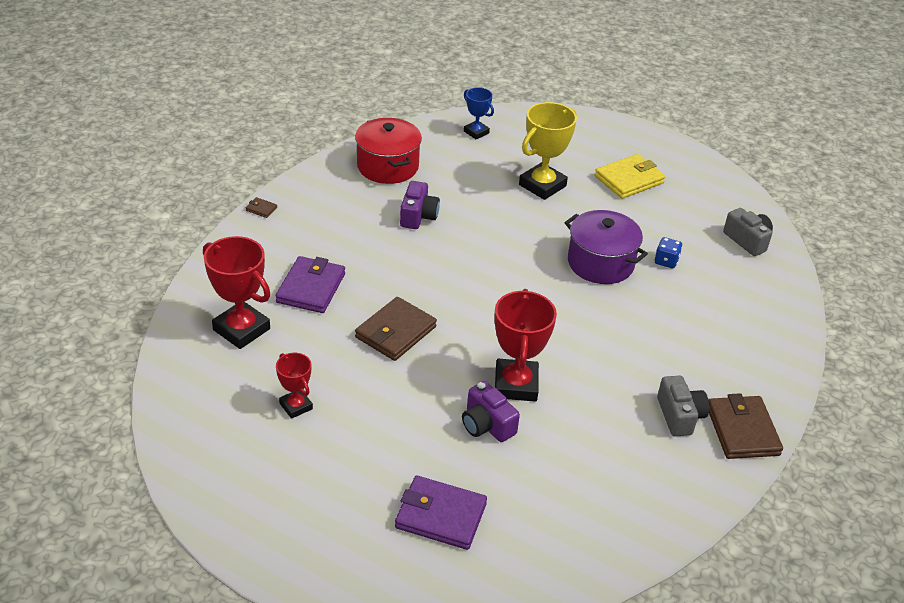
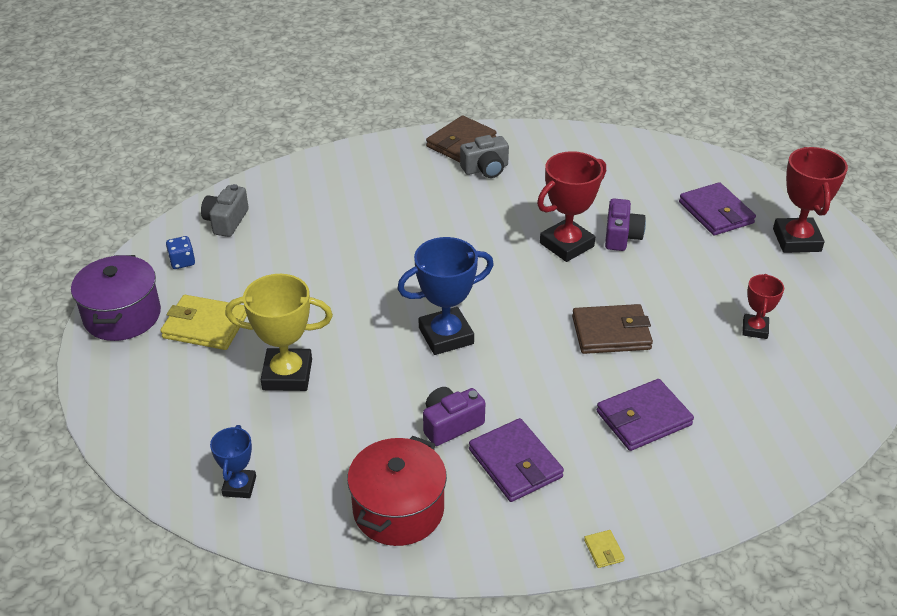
camera: 130 degrees left, 0 degrees up
(241, 329) = (748, 420): red trophy -> red trophy (796, 240)
(261, 209) = (604, 550): brown wallet -> yellow wallet
(357, 219) = (515, 463): none -> purple wallet
(494, 260) = (446, 336): none -> blue trophy
(600, 263) = (365, 278): purple pot -> purple pot (122, 316)
(666, 261) = (314, 247): blue dice -> blue dice (182, 262)
(679, 416) = (485, 169): grey camera -> grey camera turned 150 degrees counterclockwise

